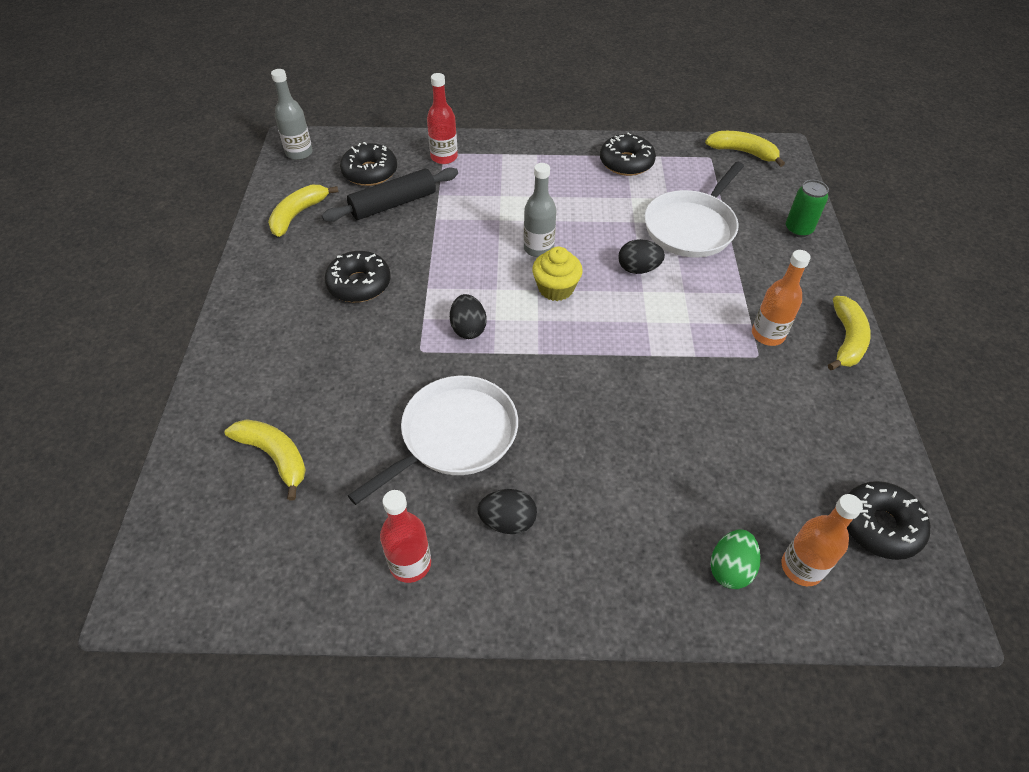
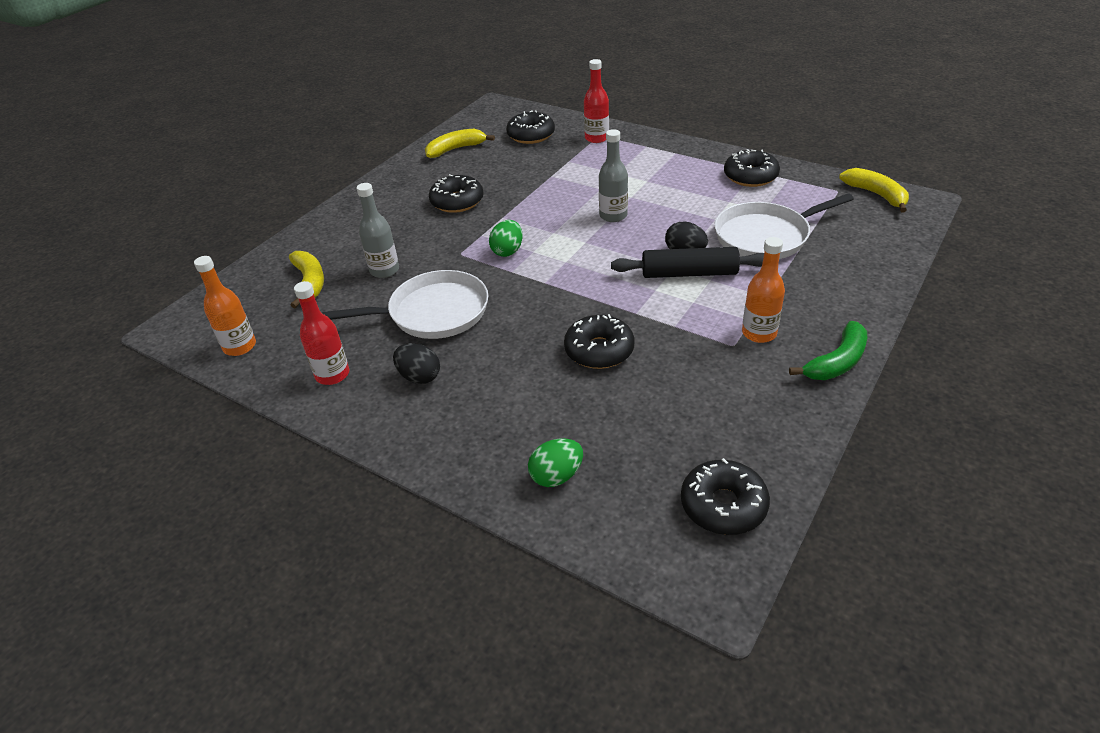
camera: 35 degrees right, 10 degrees down
(299, 153) = (492, 112): grey bottle -> grey bottle (384, 270)
(393, 204) = (529, 159): black rolling pin -> black rolling pin (689, 273)
(468, 328) = (507, 251): black egg -> green egg
(556, 288) = (601, 245): yellow cupcake -> none
(653, 411) = (599, 350): none -> black donut
(798, 229) = (874, 266): green can -> none
(801, 567) = (618, 502): orange bottle -> orange bottle (240, 346)
(846, 340) = (837, 362): yellow banana -> green banana

